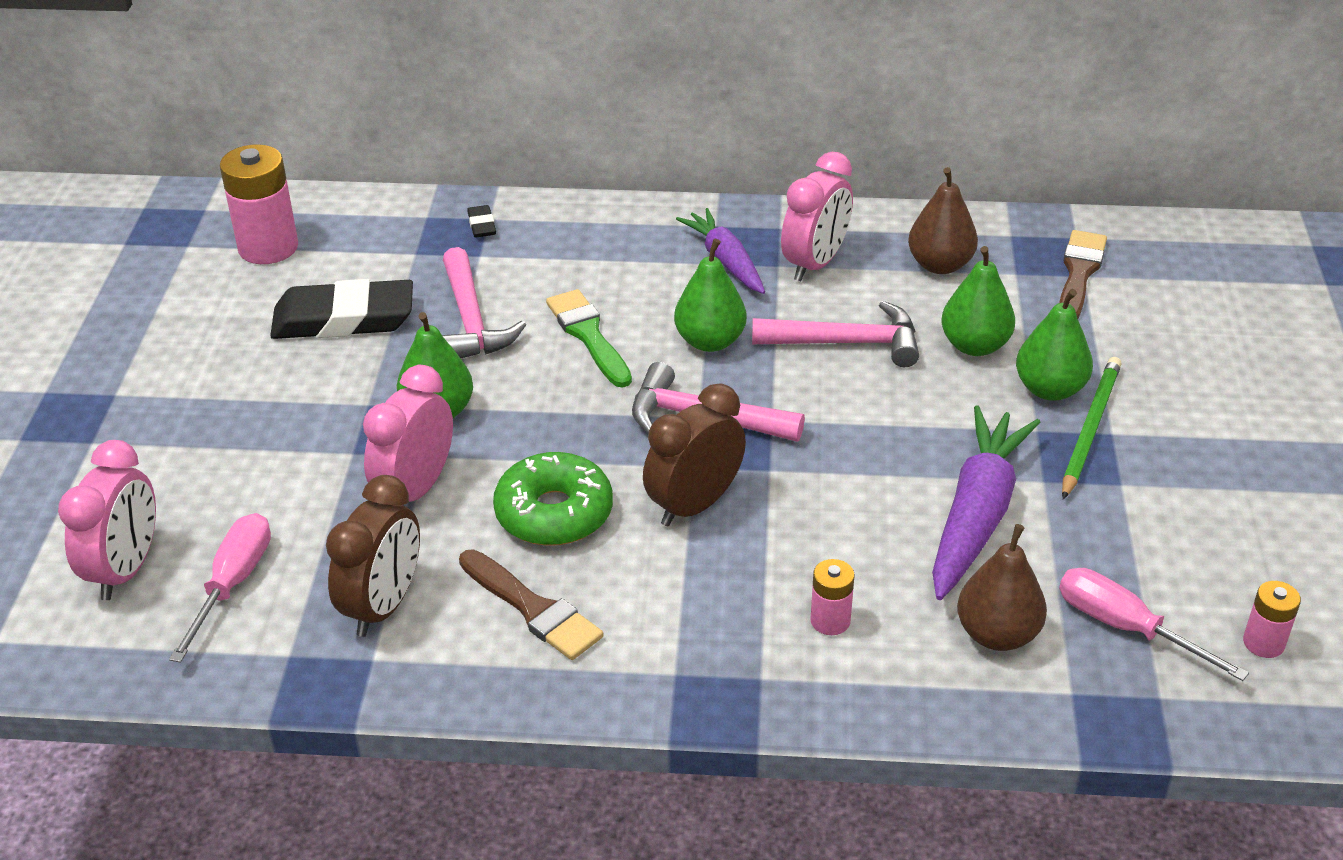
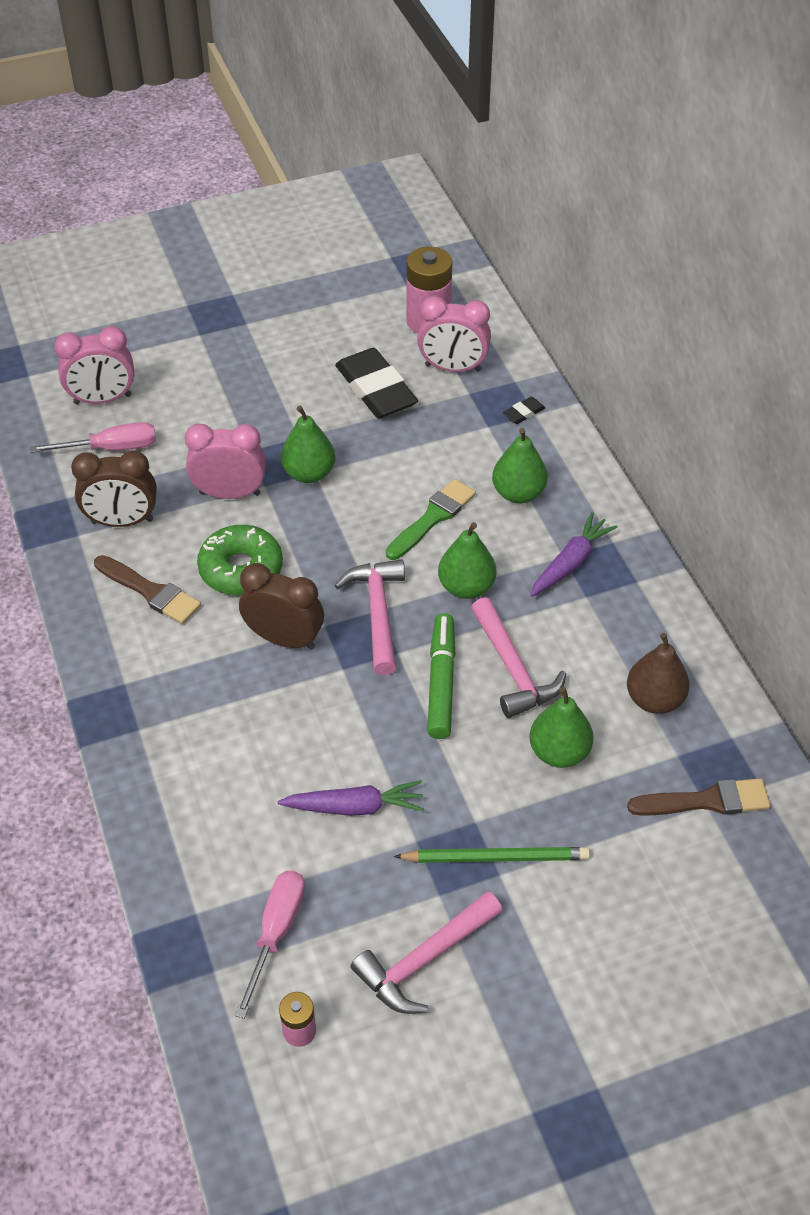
camera: 65 degrees right, 10 degrees up
(471, 321) = (412, 451): pink hammer -> pink hammer (424, 960)
(532, 609) = (150, 592): brown brush -> brown brush turned 75 degrees counterclockwise
(815, 264) = (602, 618): pink clock -> pink clock (453, 368)
(830, 621) = (206, 750): pink battery -> none
(835, 399) = (441, 682): none -> green marker
(976, 515) = (355, 807): purple carrot -> purple carrot, size x0.64
(997, 634) = (234, 852): brown pear -> none
(1049, 389) = (531, 817): green pear -> green pear (518, 493)

